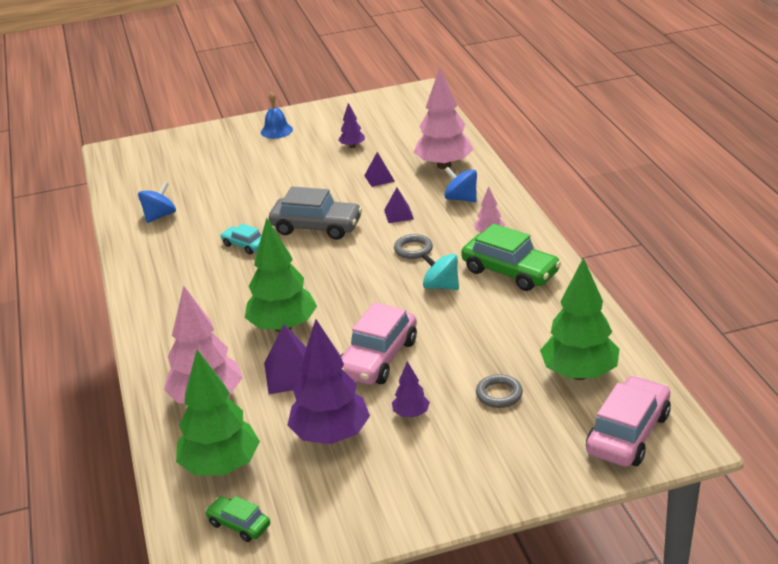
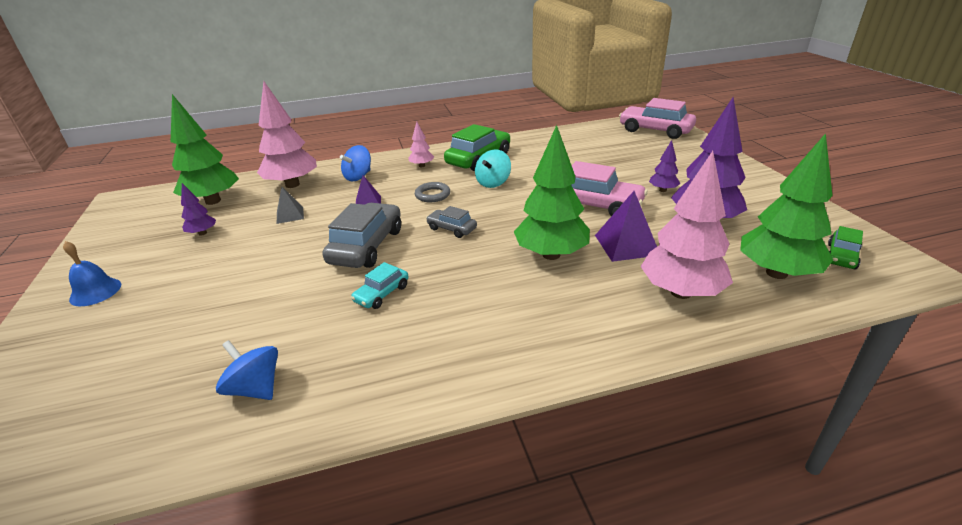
camera: 90 degrees left, 0 degrees up
(340, 268) = (452, 229): none -> grey car
(379, 178) = (290, 215): purple pyramid -> grey pyramid
(499, 394) = (629, 162): grey ring -> none
(579, 374) = (601, 140): green tree -> green tree (213, 201)

